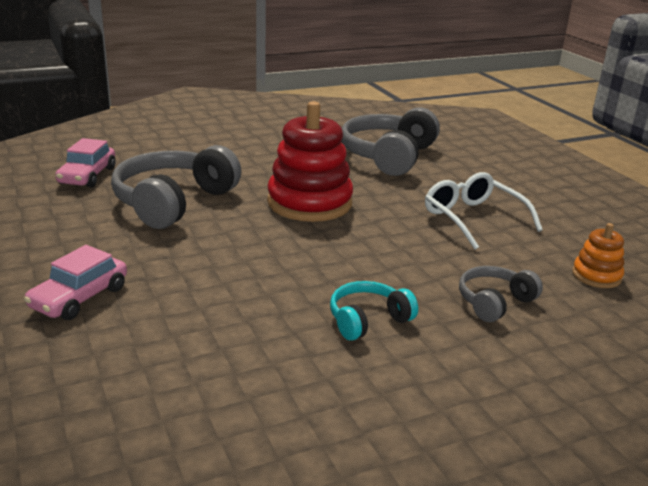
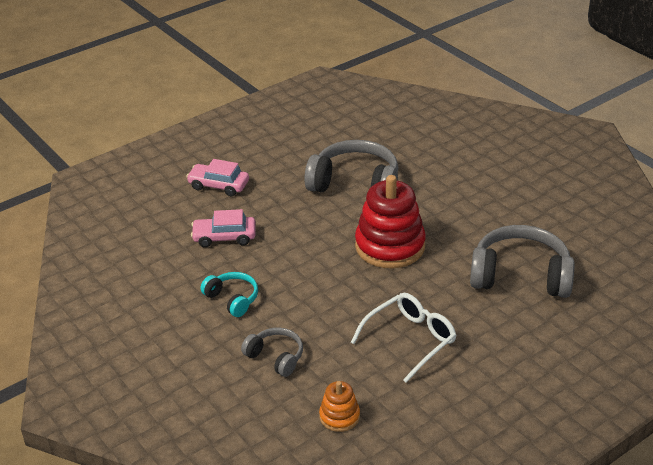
camera: 80 degrees right, 10 degrees up
(87, 176) = (375, 137): pink car -> pink car (224, 237)

